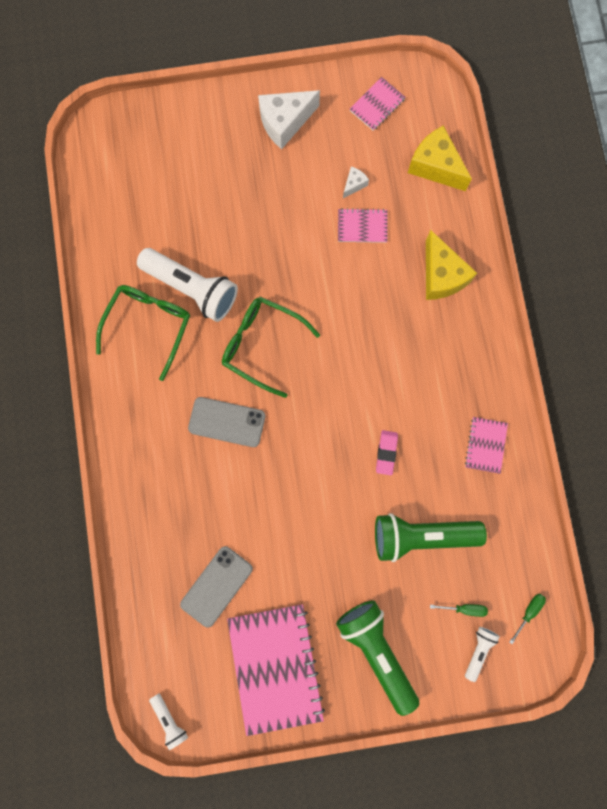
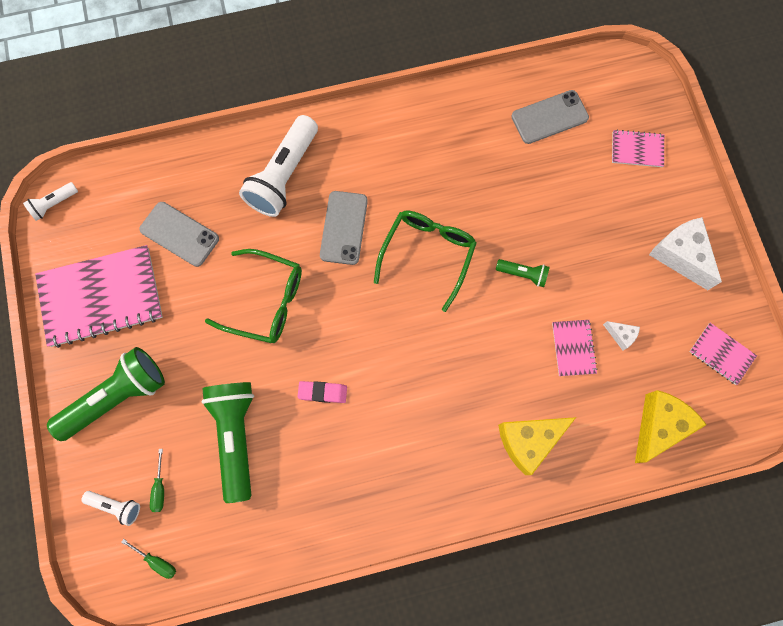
camera: 85 degrees right, 5 degrees down
(133, 216) = (549, 117): none -> grey phone
(148, 326) = (435, 144): green glasses -> green glasses (265, 301)
(192, 288) = (480, 180): white flashlight -> white flashlight (284, 175)
(289, 261) = (523, 274): none -> green flashlight
(485, 445) = (338, 502): pink notebook -> pink notebook (637, 149)

